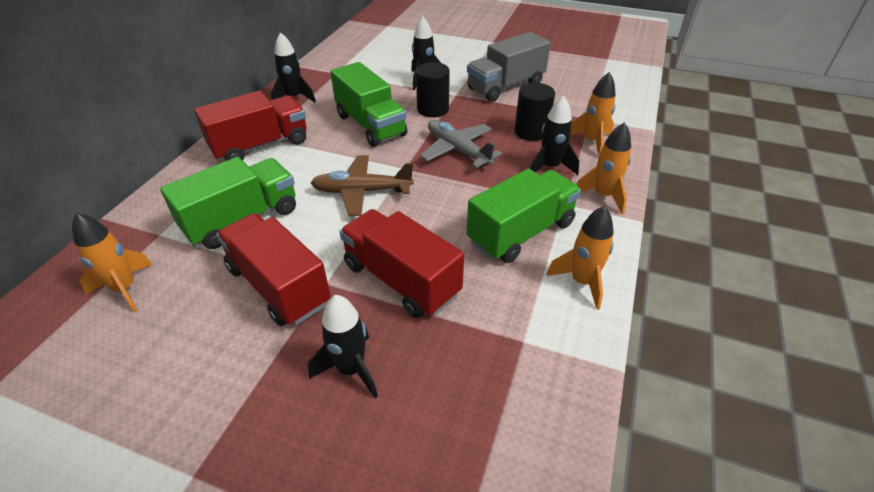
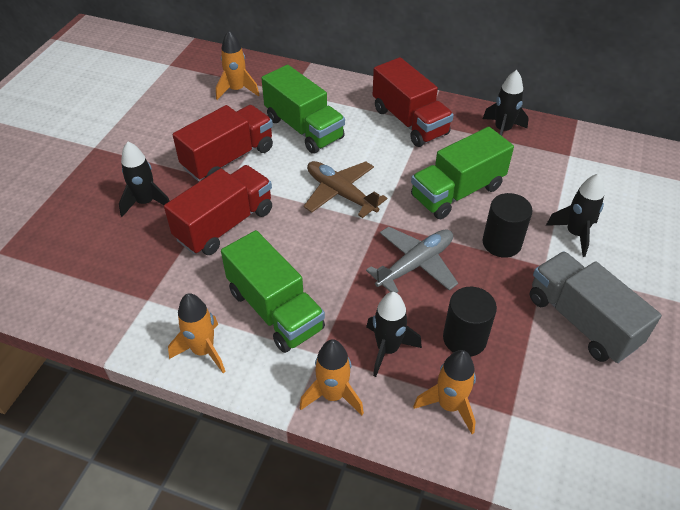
camera: 90 degrees right, 5 degrees up
(361, 192) = (340, 193): brown plane -> brown plane turned 45 degrees counterclockwise

